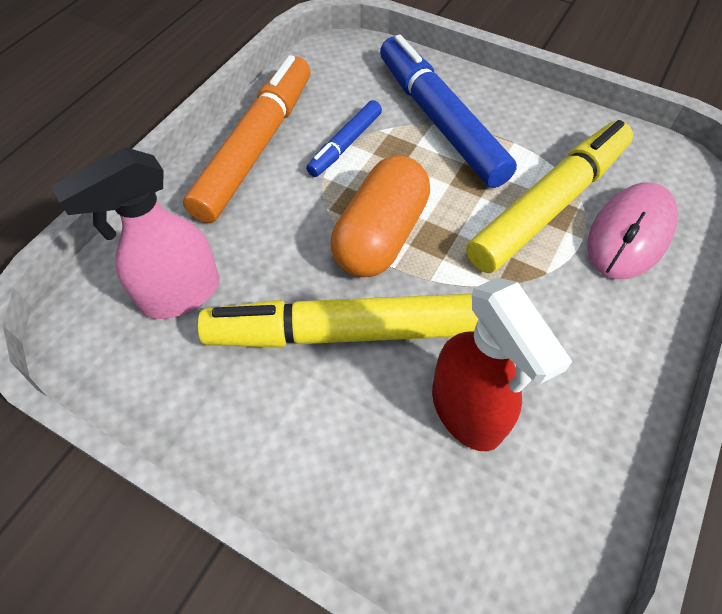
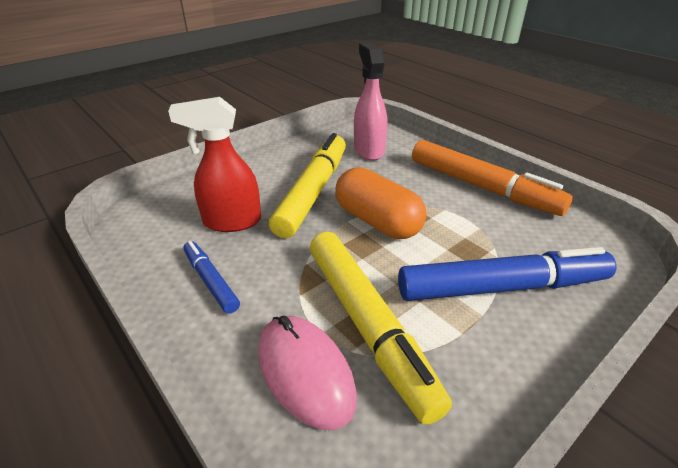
camera: 110 degrees right, 20 degrees down
(345, 145) = (477, 225): blue marker -> blue marker (210, 281)

